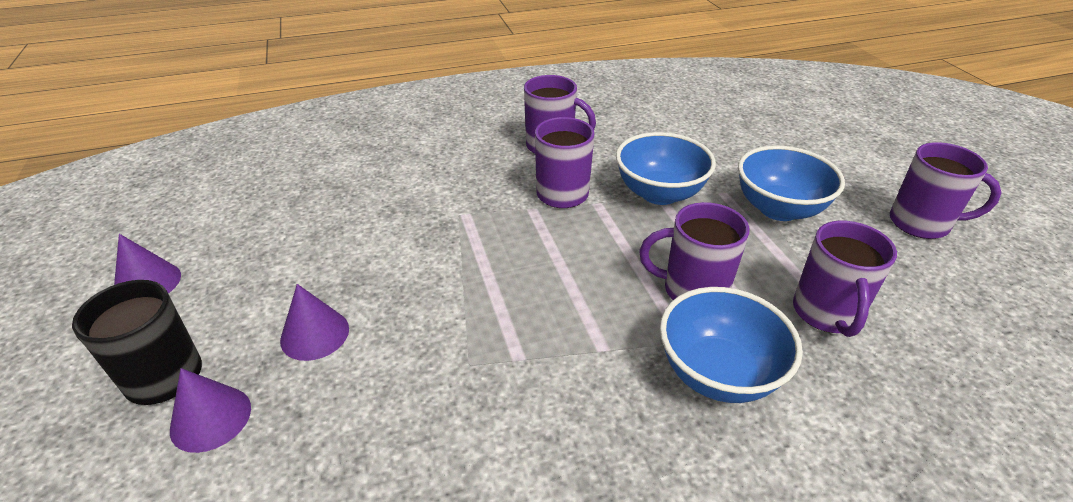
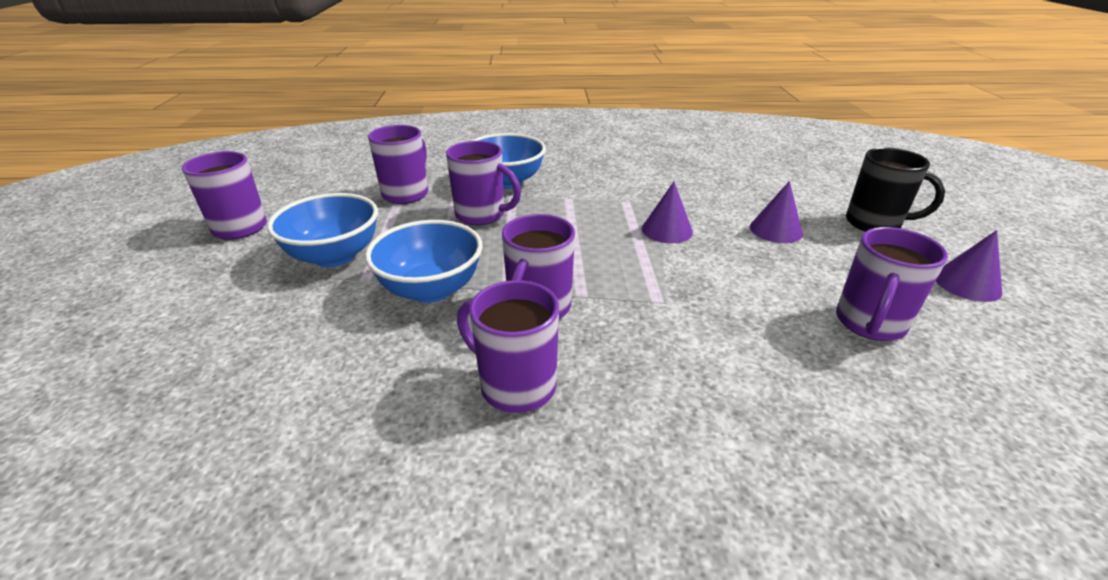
camera: 165 degrees left, 5 degrees down
(211, 418) = (819, 203): purple cone -> purple cone (667, 230)
(288, 223) = (869, 324): none -> purple mug

